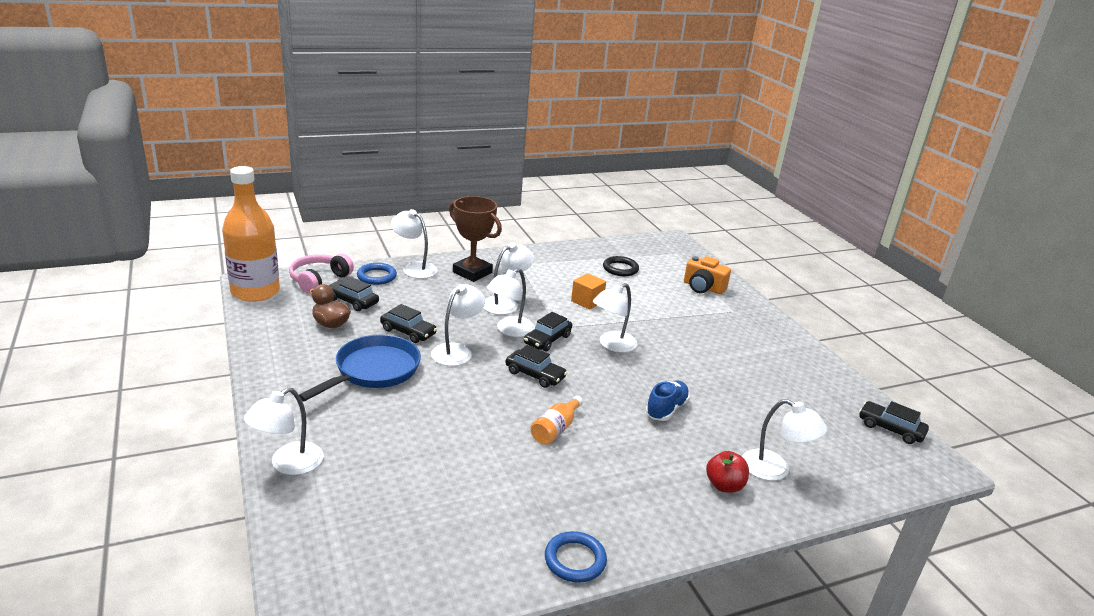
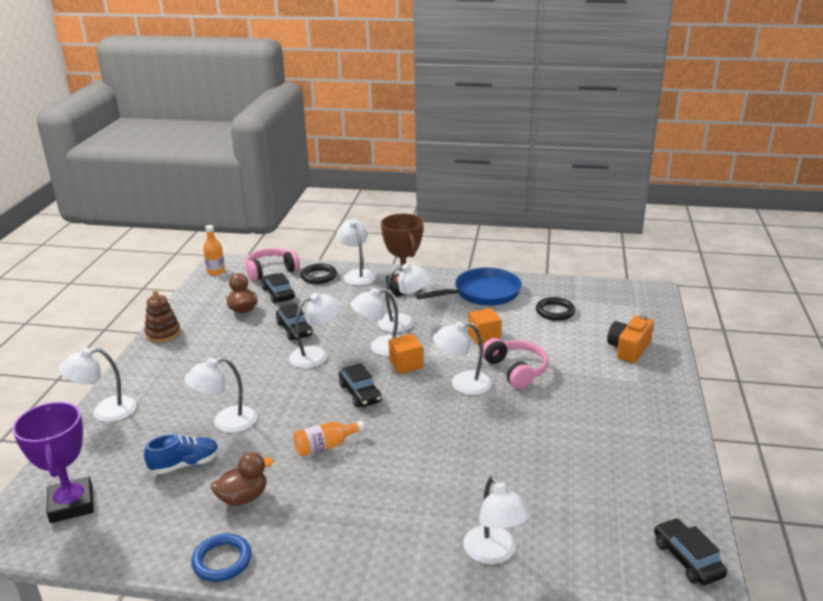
camera: 35 degrees right, 0 degrees up
(255, 292) = (216, 271): orange bottle -> orange bottle, size x0.45
(265, 368) = (163, 334): none -> brown stacking toy
(360, 568) = (71, 504): none -> purple trophy
(373, 371) = (235, 356): blue pan -> blue pan (483, 293)
(376, 276) = (319, 276): blue ring -> black ring
(436, 436) = (226, 422): none -> white lamp
(531, 498) = (243, 498): none -> brown duck
(547, 339) = (406, 364): black car -> orange cube
(641, 323) = (516, 370): none -> pink headphones
(666, 409) = (448, 459): blue shoe -> blue shoe (185, 464)
(703, 287) = (628, 349): orange camera -> orange camera turned 60 degrees clockwise
(724, 485) = (424, 549): red apple -> none

